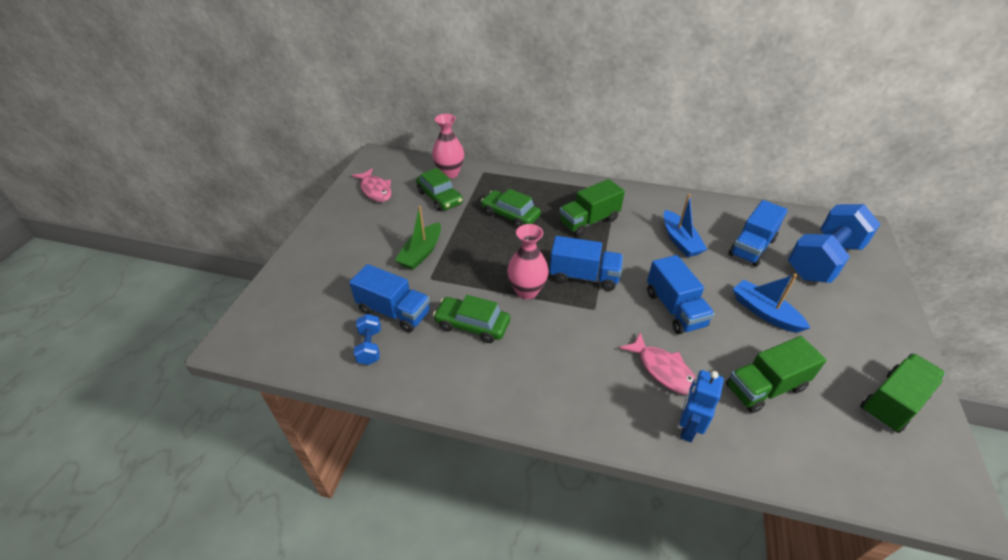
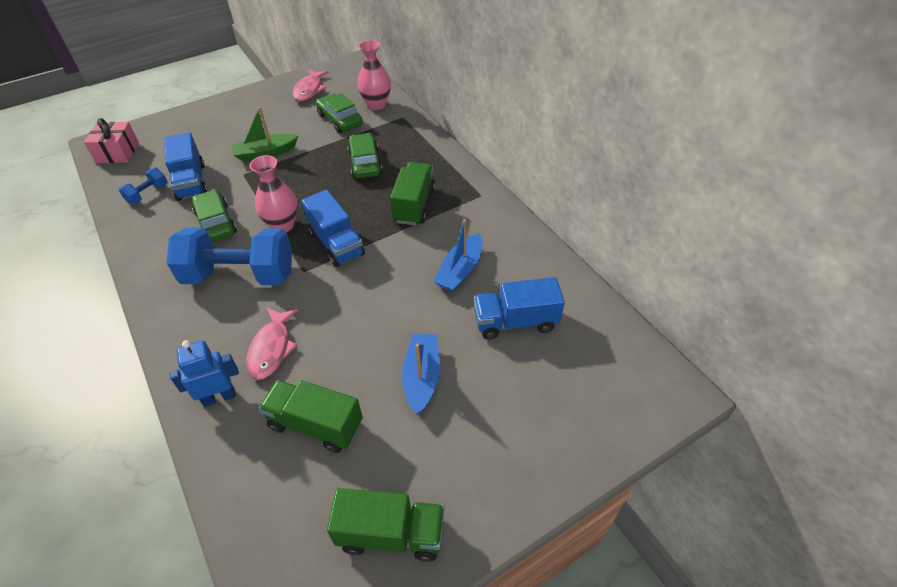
camera: 45 degrees right, 5 degrees up
(271, 336) = (117, 152): none -> pink gift
(439, 197) = (340, 119): green car -> green car turned 135 degrees clockwise
(589, 221) = (414, 205): green truck -> green truck turned 90 degrees clockwise
(674, 309) = (357, 316): blue truck -> none
(823, 260) = (565, 384): blue dumbbell -> blue dumbbell (240, 275)

